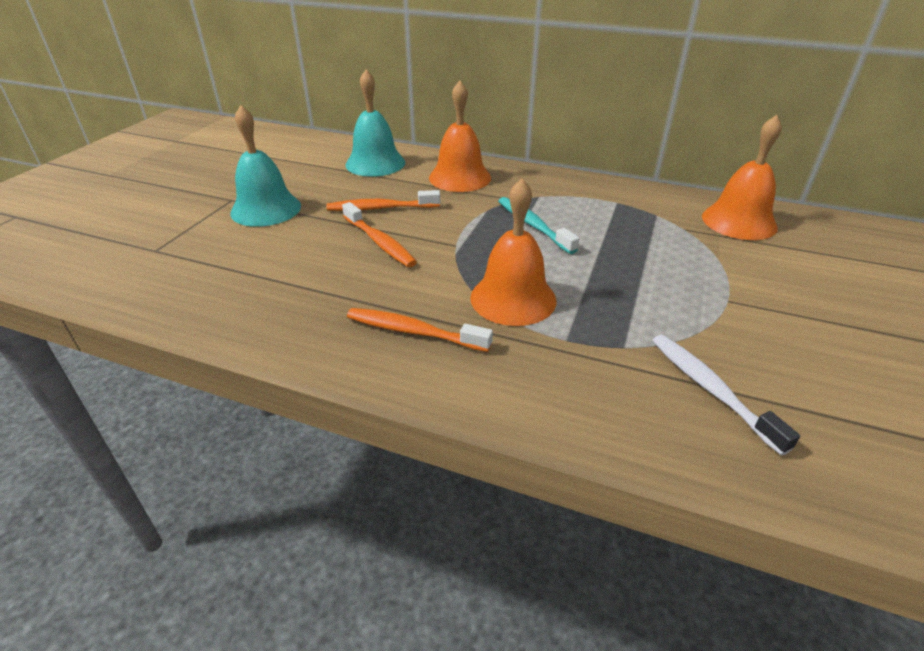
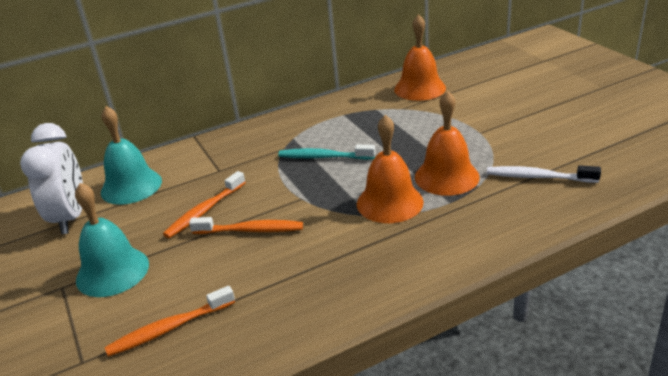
camera: 45 degrees left, 5 degrees down
(312, 161) = (70, 217): none -> white clock
(413, 331) = (374, 258): orange toothbrush -> orange toothbrush (169, 328)
(460, 177) = (218, 157): orange bell -> orange bell (446, 176)

